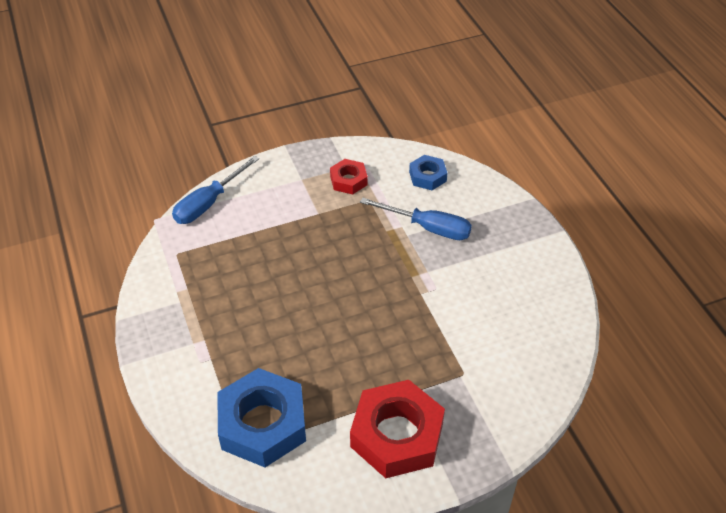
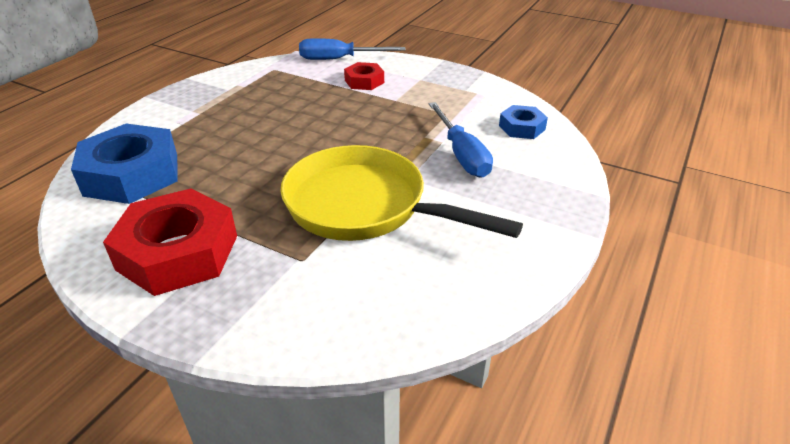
camera: 50 degrees right, 10 degrees down
(348, 180) = (452, 96): red nut -> red nut (364, 81)
(438, 312) = (365, 206): none -> yellow pan

